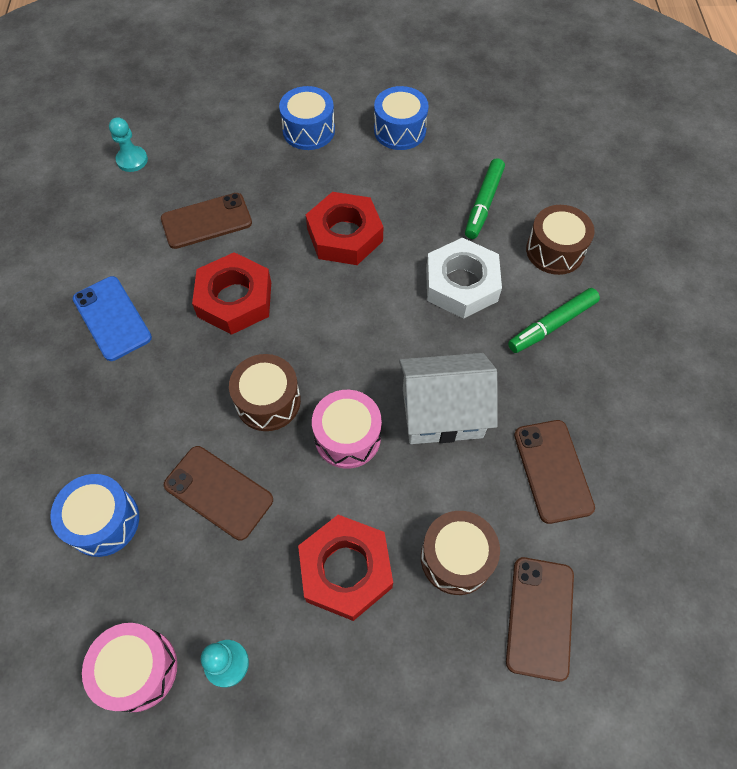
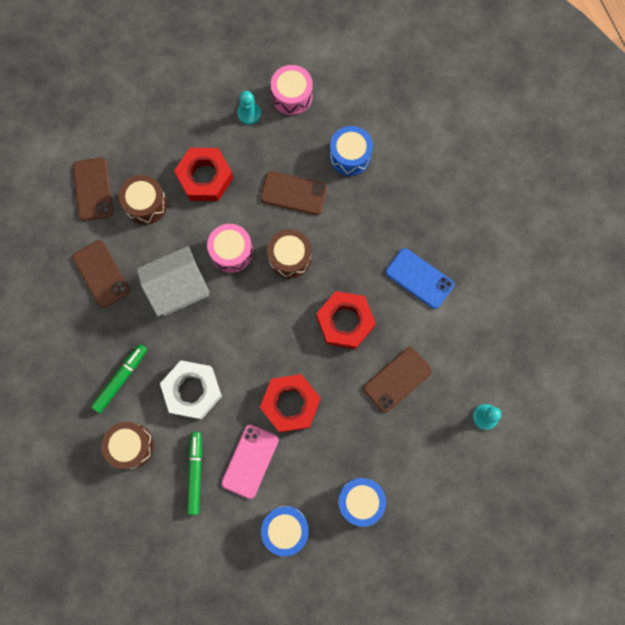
camera: 160 degrees right, 15 degrees up
(415, 196) = (250, 461): none -> pink phone

